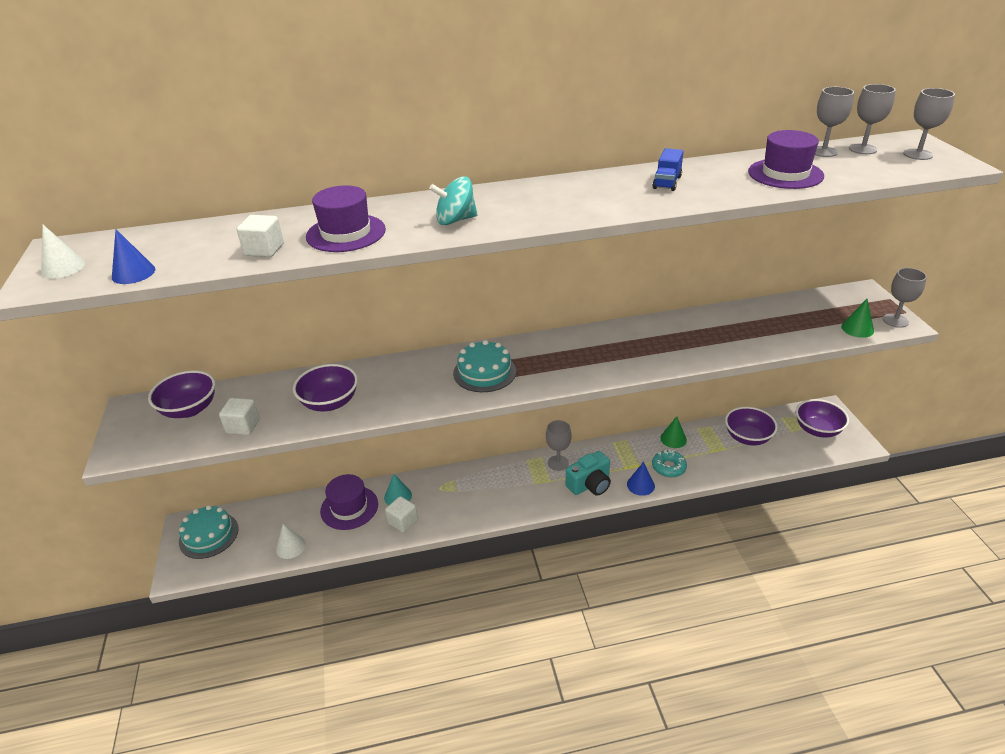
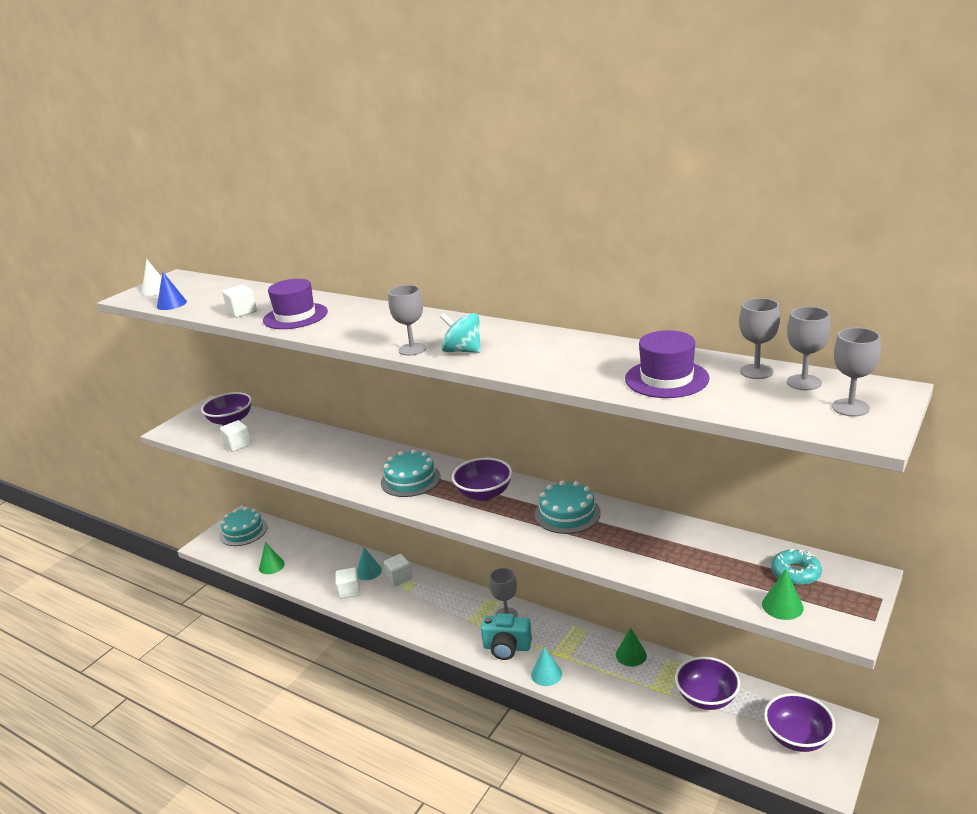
camera: 45 degrees right, 10 degrees down
(290, 546) = (271, 566): white cone -> green cone
(330, 402) = (297, 453): purple bowl -> purple bowl (484, 494)
(349, 507) = (332, 561): purple hat -> none
(433, 485) = (399, 578): none -> white cube
(455, 220) = (364, 329): turquoise spinning top -> turquoise spinning top (462, 351)
(640, 485) = (546, 674): blue cone -> turquoise cone
(648, 338) = (567, 513): none -> turquoise cake
(667, 182) = (554, 352): blue truck -> none
(668, 467) = (591, 676): turquoise donut -> turquoise donut (795, 573)
(895, 320) = (843, 621): grey goblet -> grey goblet (412, 349)

